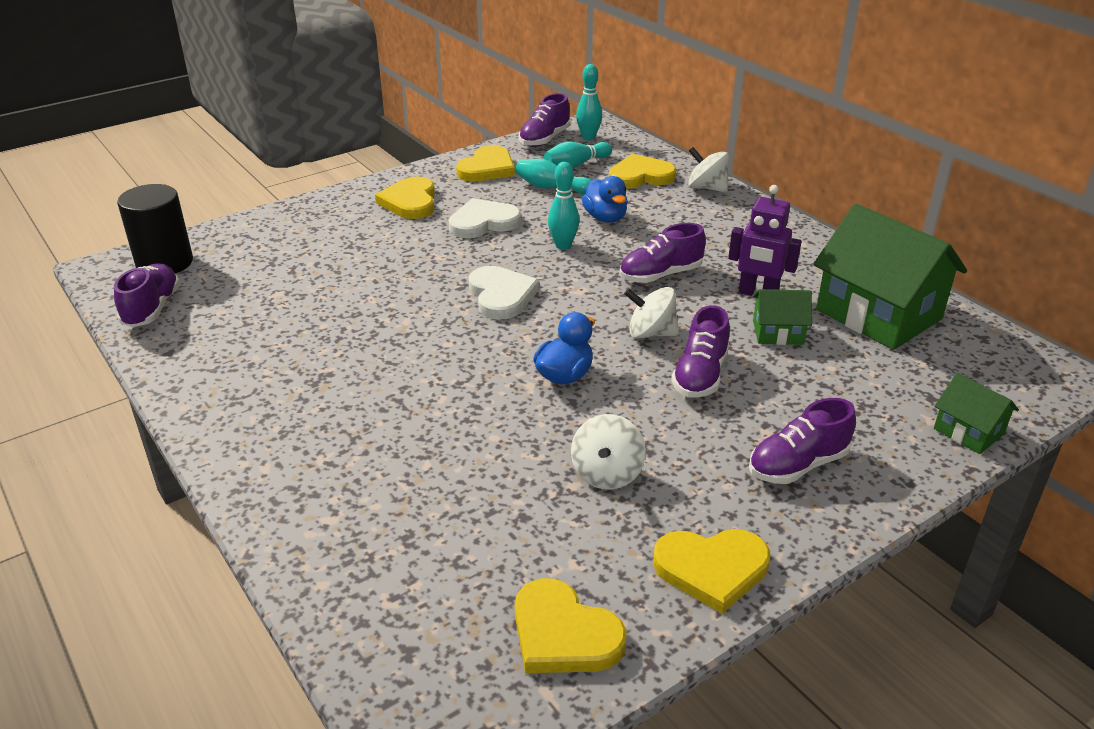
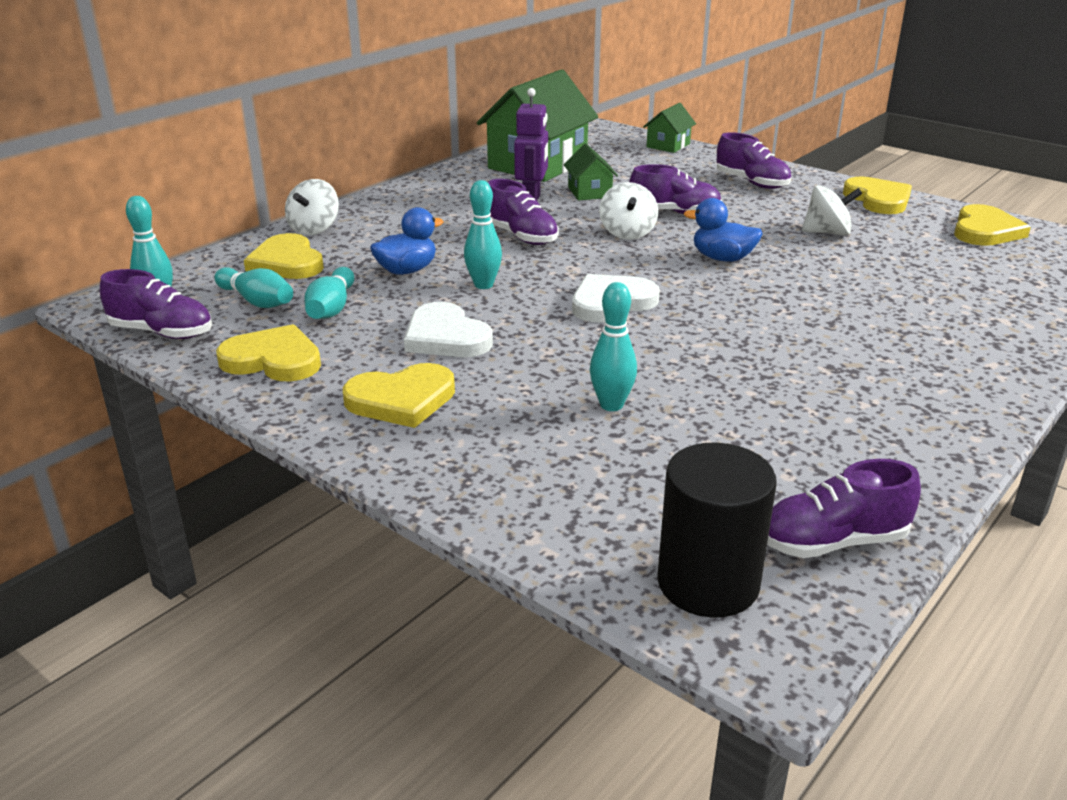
camera: 105 degrees left, 5 degrees down
(350, 267) = (611, 405): none -> turquoise bowling pin

